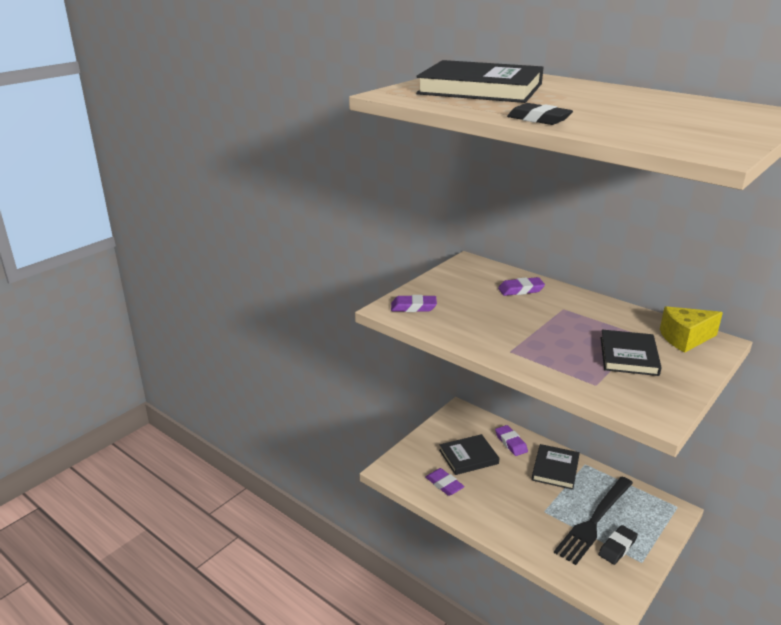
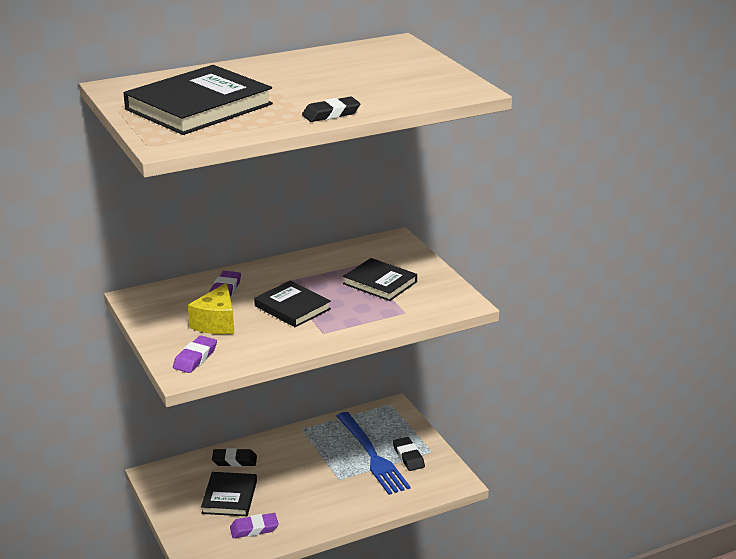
camera: 65 degrees left, 0 degrees up
(511, 443) = (234, 461): purple eraser -> black eraser
(555, 469) = (293, 449): black book -> black book (292, 307)
(594, 521) = (372, 456): black fork -> blue fork
(685, 339) = (378, 250): yellow cheese -> yellow cheese (216, 323)

